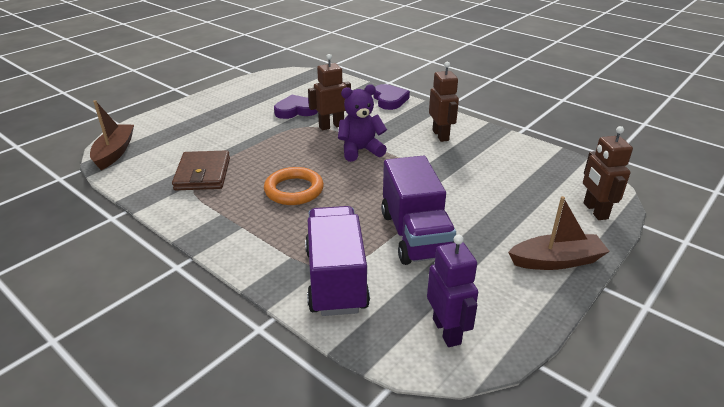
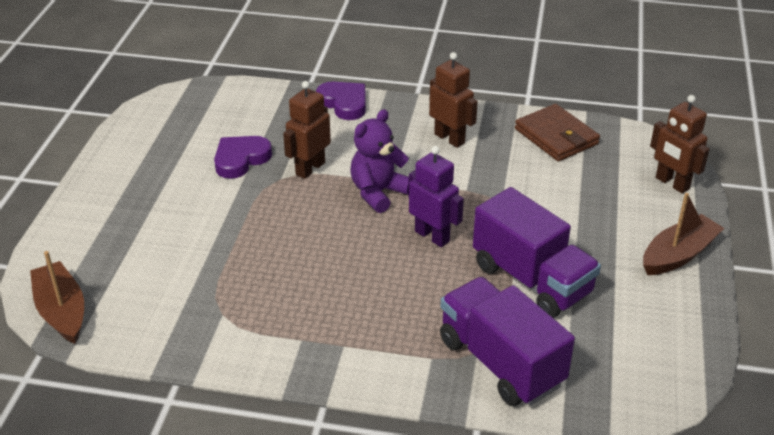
camera: 30 degrees left, 5 degrees up
(203, 174) = (221, 296): brown wallet -> brown wallet (556, 136)
(294, 190) = (354, 275): orange ring -> none
(447, 331) = (643, 368): purple robot -> purple robot (432, 236)

